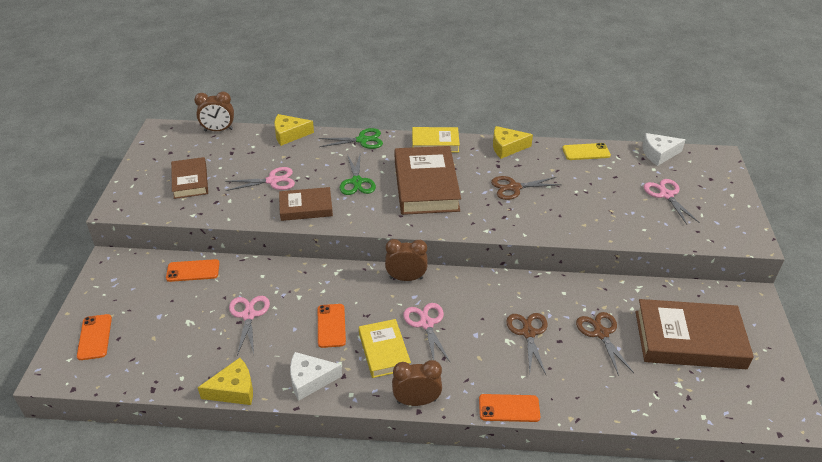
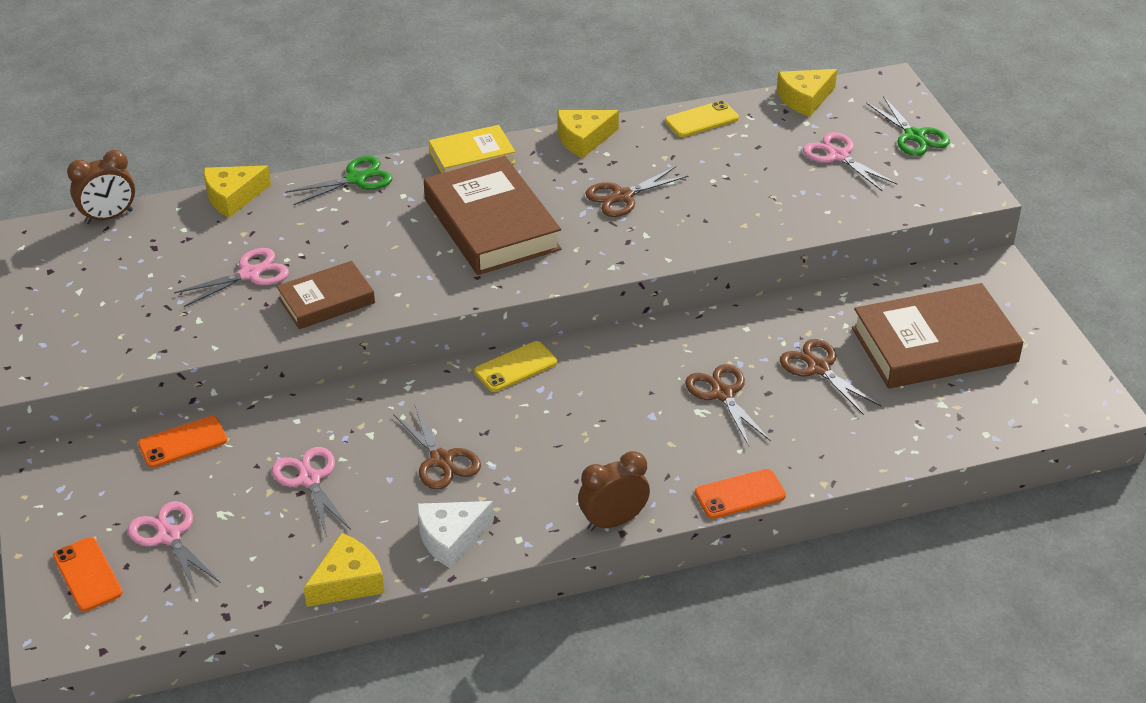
camera: 20 degrees left, 0 degrees up
(190, 181) = (115, 307): brown book -> none
(331, 325) = (441, 460): orange phone -> brown scissors
(357, 182) = (383, 244): green scissors -> green scissors (914, 136)
(384, 351) = (535, 472): yellow book -> none
(406, 278) = (515, 367): brown clock -> yellow phone
(426, 324) = (576, 420): pink scissors -> pink scissors (169, 536)
(658, 154) = (804, 99): white cheese -> yellow cheese

